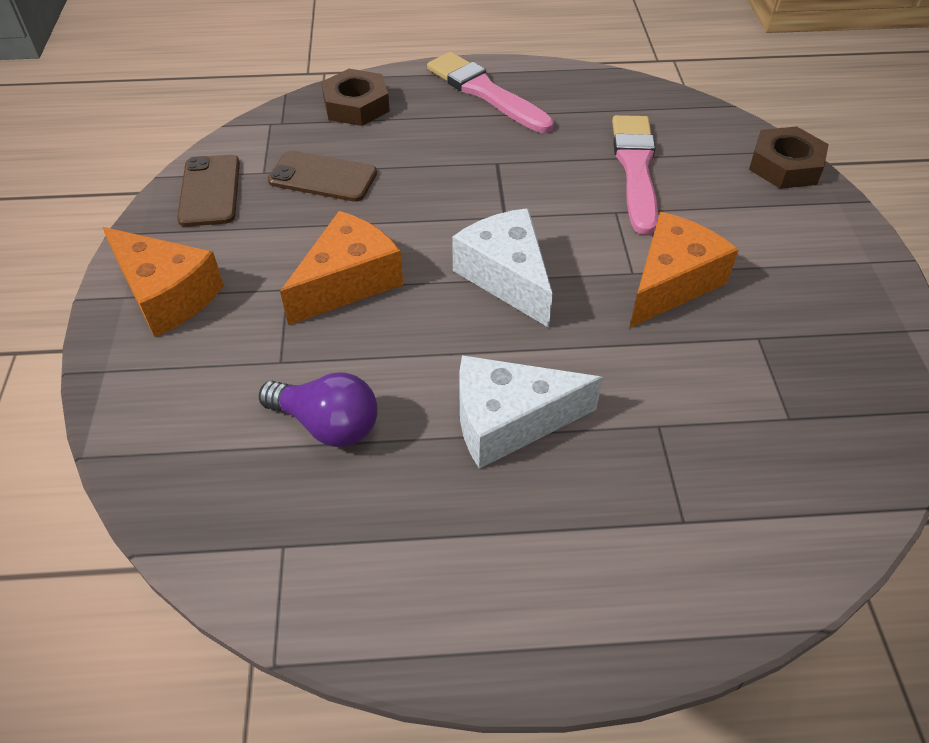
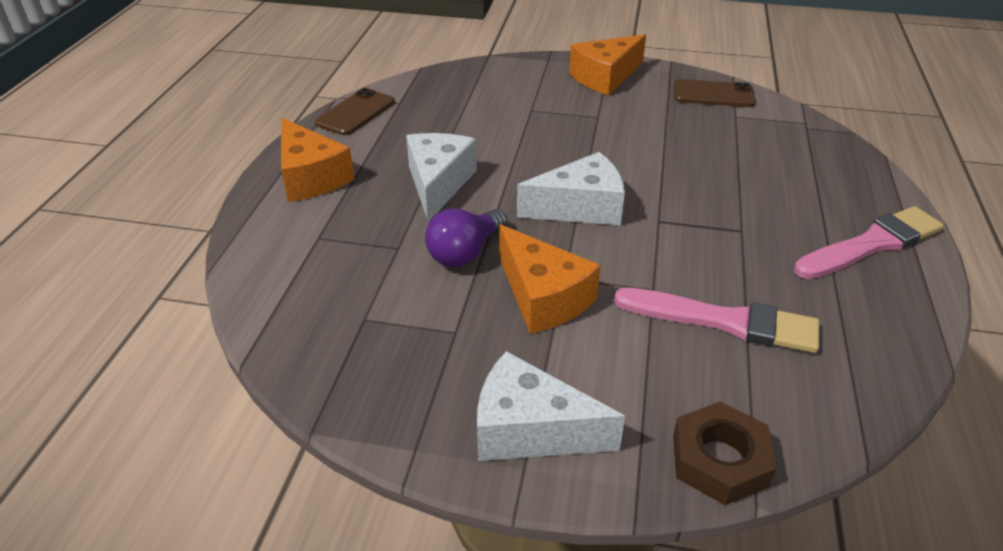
camera: 105 degrees right, 10 degrees down
(322, 177) = (726, 139): brown phone -> brown phone (355, 112)
(327, 424) = (472, 121): purple light bulb -> purple light bulb (465, 252)
(348, 282) = (597, 139): orange cheese -> orange cheese (310, 177)
(356, 105) = (837, 165): brown nut -> none
(833, 264) = (530, 429): none -> white cheese

